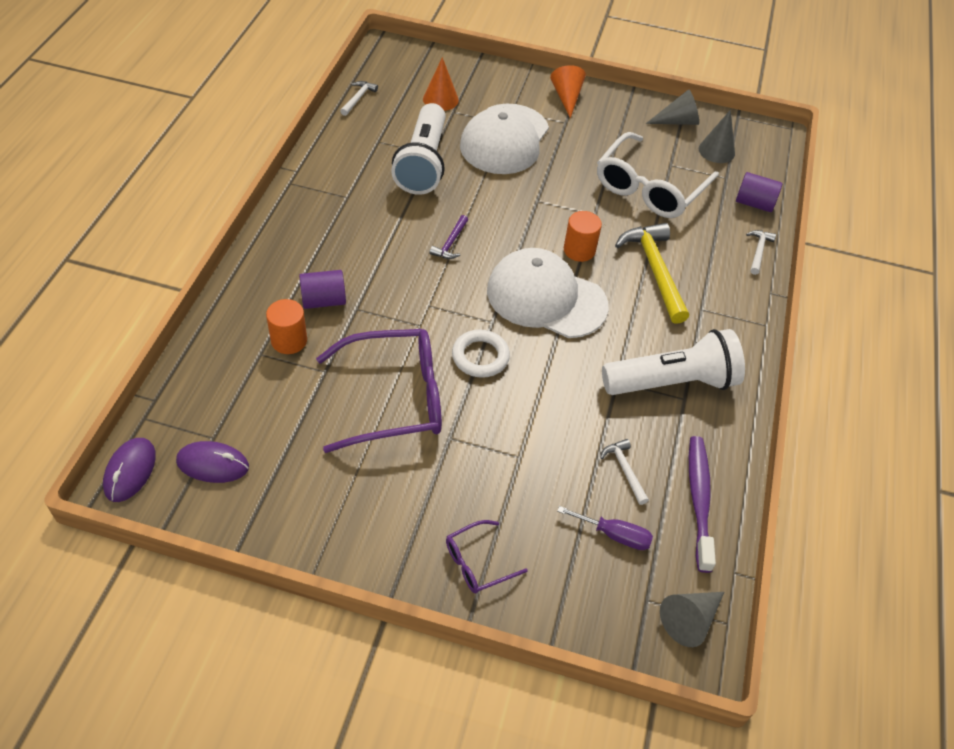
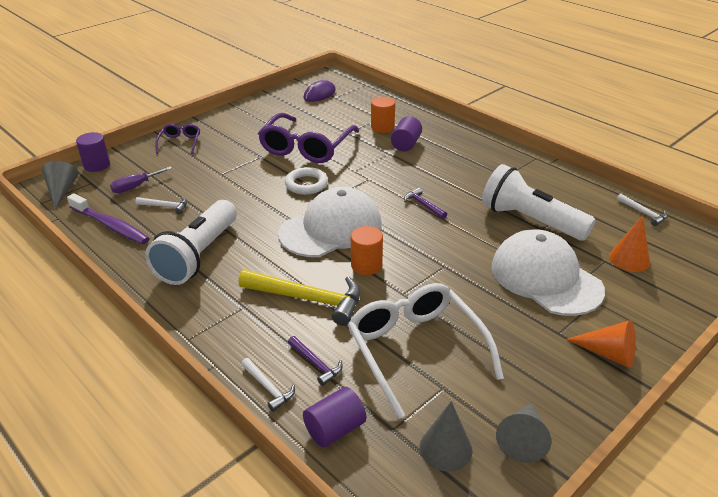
camera: 125 degrees right, 15 degrees down
(130, 471) = (337, 77): purple mouse -> none
(607, 630) = (97, 165): none -> purple cylinder
(714, 235) = (316, 364): none -> purple hammer

